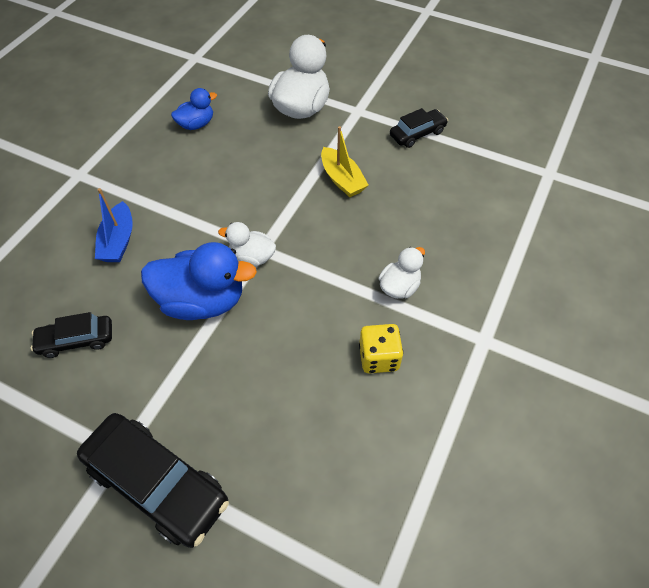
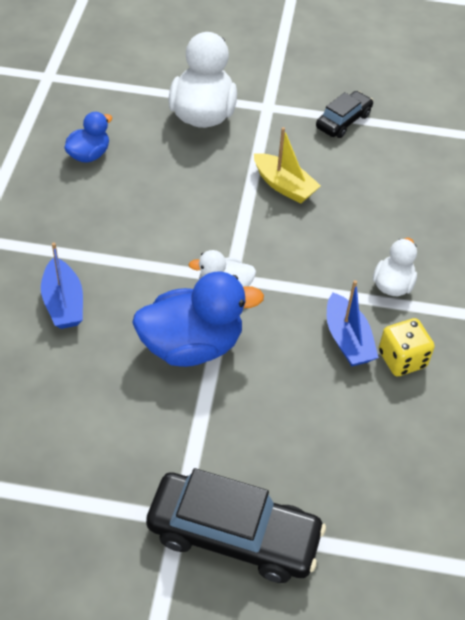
camera: 20 degrees left, 5 degrees down
(76, 340) = (71, 418): black car -> none
(337, 327) = (347, 340): none -> blue boat

